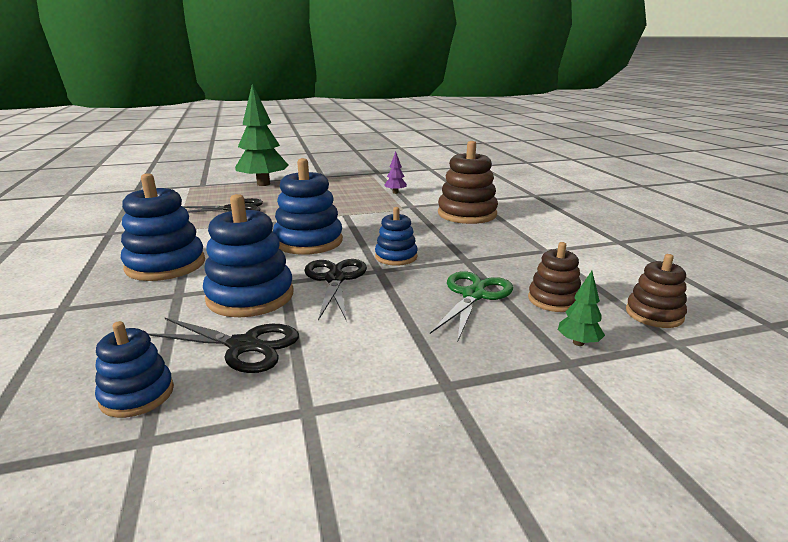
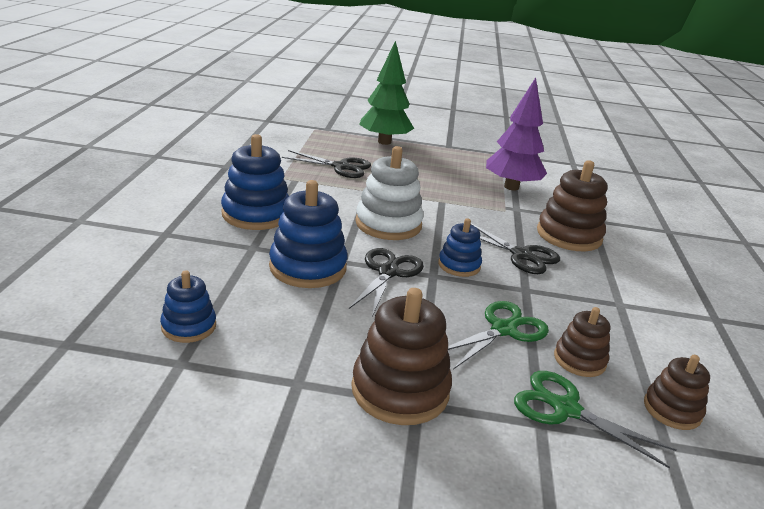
camera: 20 degrees right, 5 degrees up
(243, 346) = (280, 312): black scissors -> black scissors (521, 255)
(308, 241) = (388, 224): blue stacking toy -> white stacking toy
(395, 192) = (511, 187): purple tree -> purple tree, size x2.40
(421, 379) = (400, 390): none -> brown stacking toy
(578, 343) = (566, 409): green tree -> green scissors

